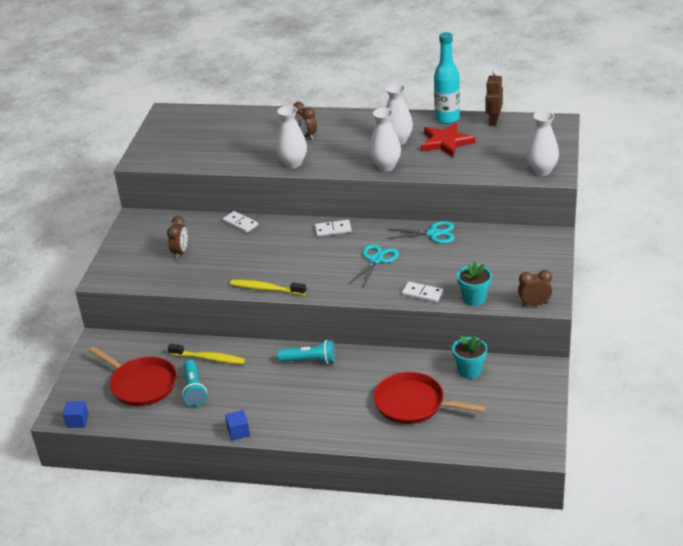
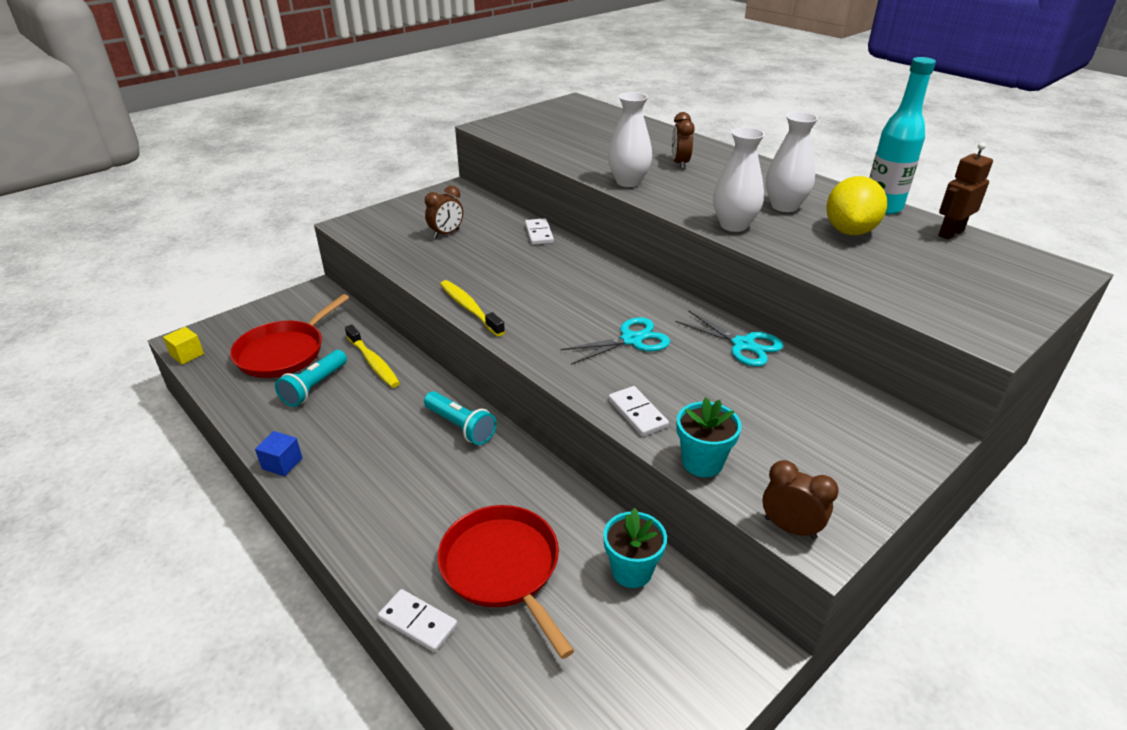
camera: 35 degrees right, 0 degrees up
(77, 421) = (187, 355): blue cube -> yellow cube
(141, 384) = (284, 352): red pan -> red pan turned 45 degrees clockwise
(333, 229) = (625, 283): white domino -> white domino (418, 622)
(446, 142) = (849, 231): red star -> yellow lemon
(541, 171) = (968, 321): white vase -> none

